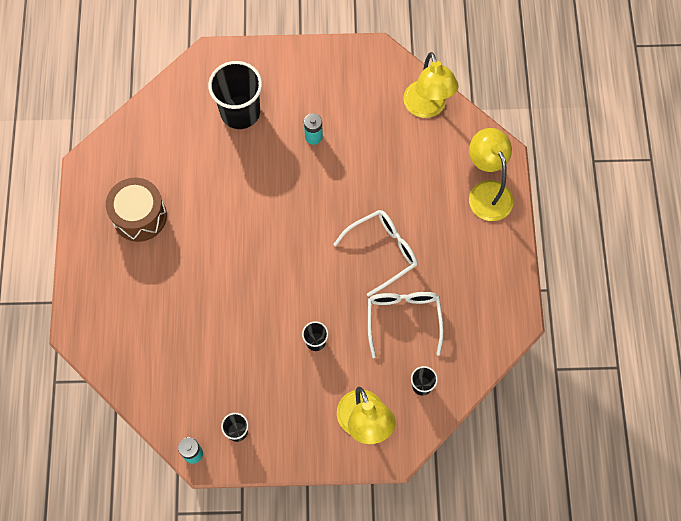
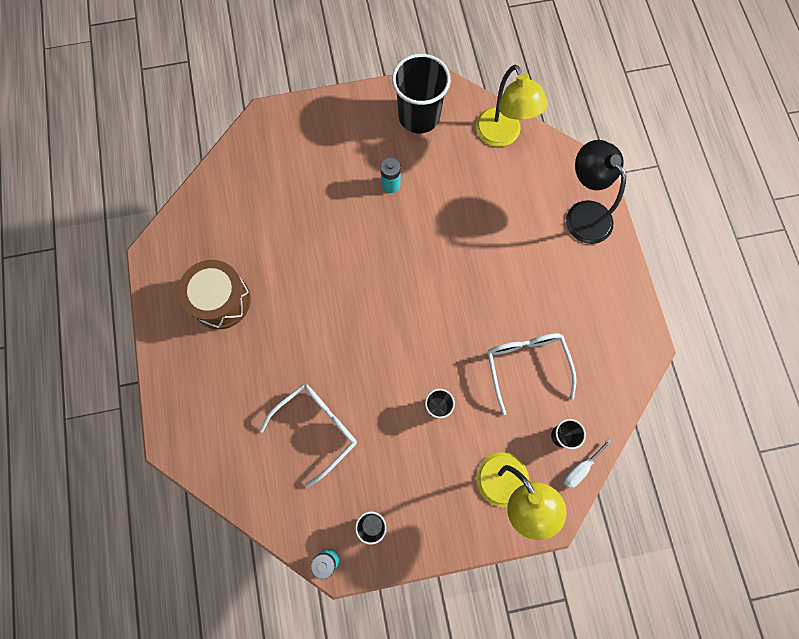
camera: 10 degrees left, 5 degrees up
(240, 112) = (308, 171): black cup -> black cup (419, 116)
(382, 252) = (488, 296): white glasses -> white glasses (316, 429)
(432, 416) = (580, 468): none -> white screwdriver
(487, 192) = (583, 213): yellow lamp -> black lamp

